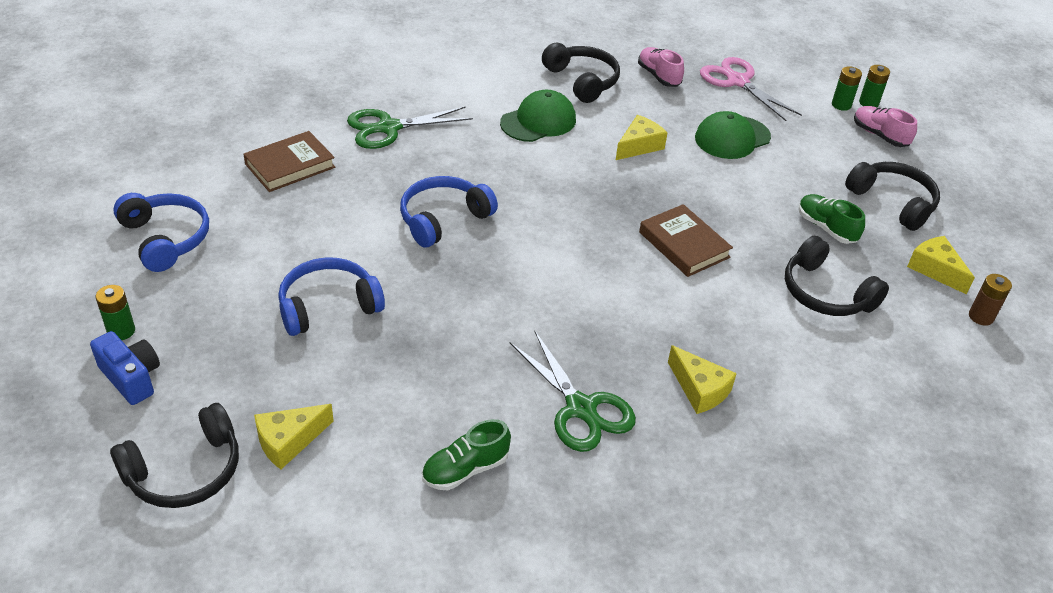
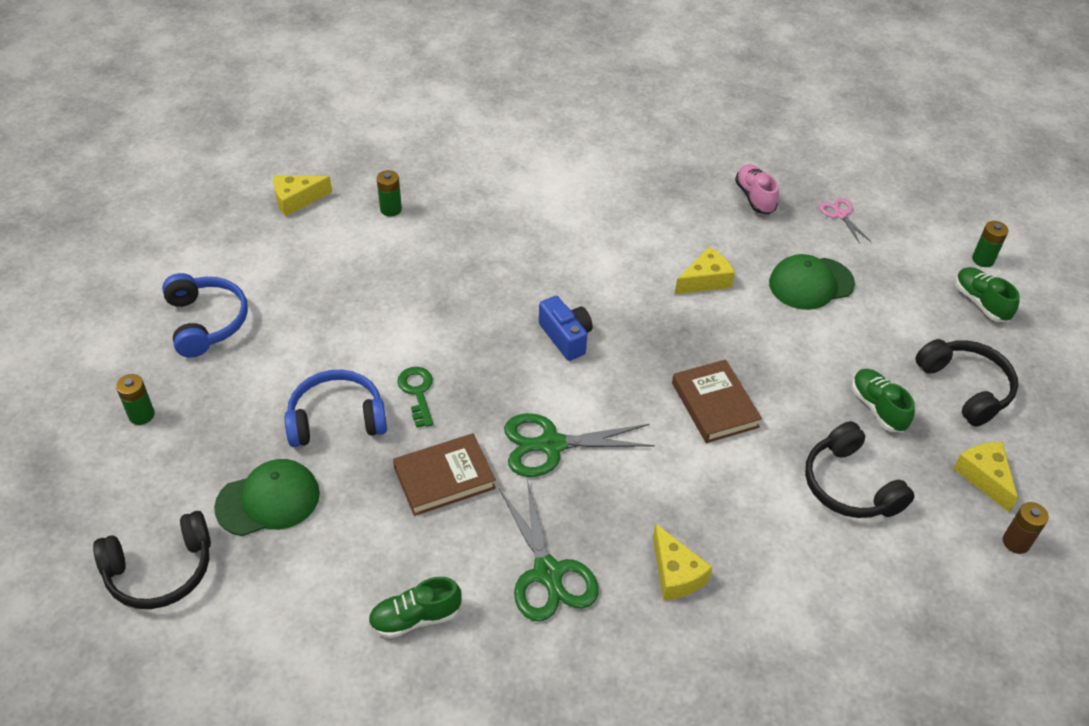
camera: 15 degrees right, 5 degrees up
(131, 378) = (138, 465): blue camera -> blue camera (566, 337)
(289, 441) = (260, 557): yellow cheese -> yellow cheese (296, 200)
(290, 166) = (343, 257): brown book -> brown book (444, 478)
(388, 128) = (452, 226): green scissors -> green scissors (551, 445)
(401, 272) = (417, 392): none -> green key
(443, 219) = (476, 338): blue headphones -> none
(538, 121) = (607, 237): green cap -> green cap (268, 500)
(582, 81) = (669, 193): black headphones -> none
(737, 81) = (840, 214): pink scissors -> pink scissors, size x0.53
(841, 105) = (949, 258): green battery -> green battery (391, 209)
(879, 135) = (981, 302): pink shoe -> green shoe

